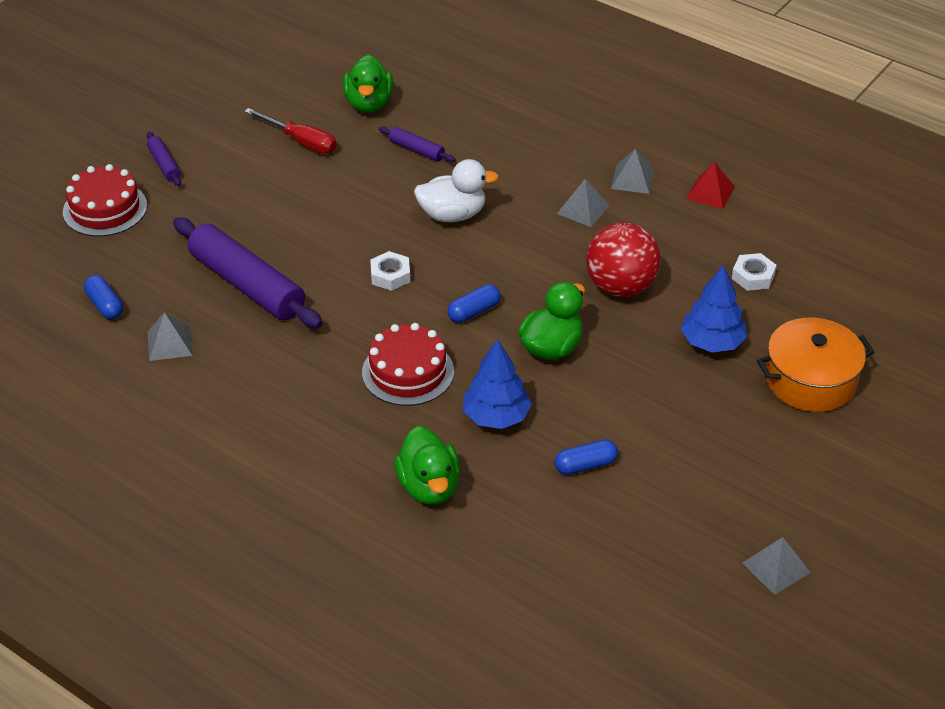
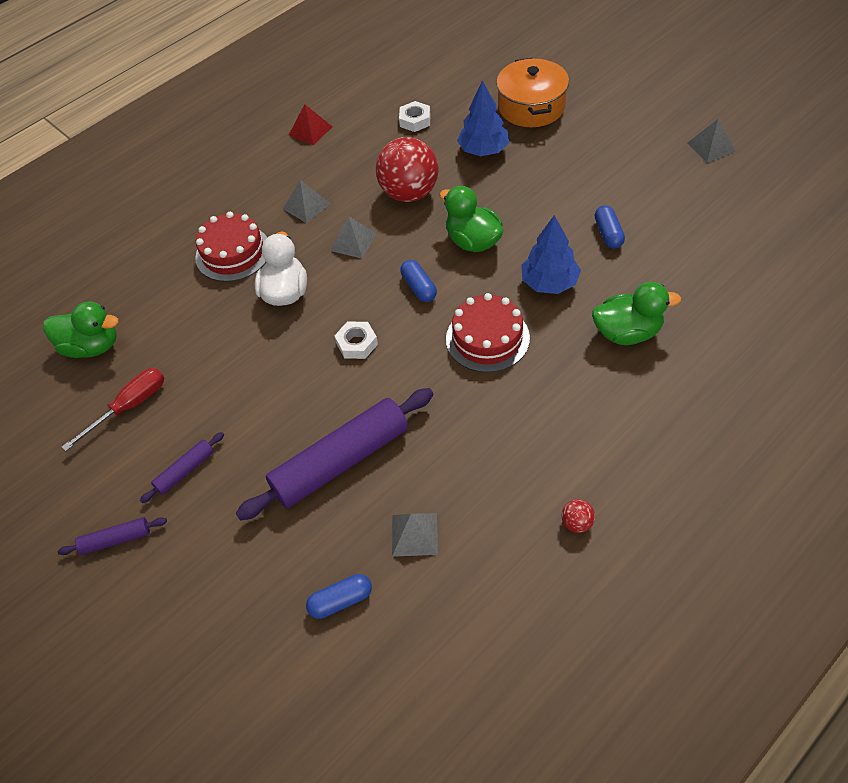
camera: 75 degrees left, 10 degrees up
(105, 209) = (173, 604): red cake -> red cake (233, 253)
(182, 455) = (577, 523): none -> red ball
(416, 150) = (181, 313): purple rolling pin -> purple rolling pin (185, 471)
(632, 179) = (278, 172): grey pyramid -> grey pyramid (353, 242)

